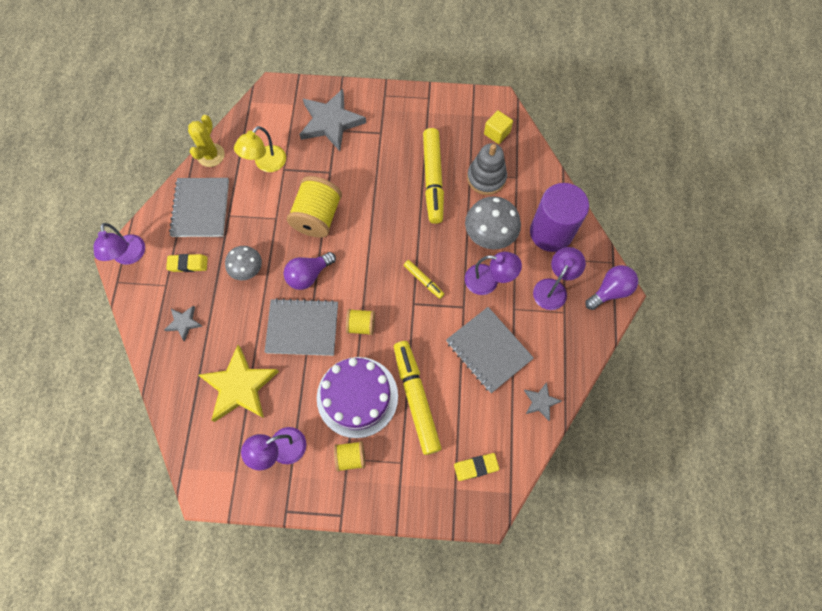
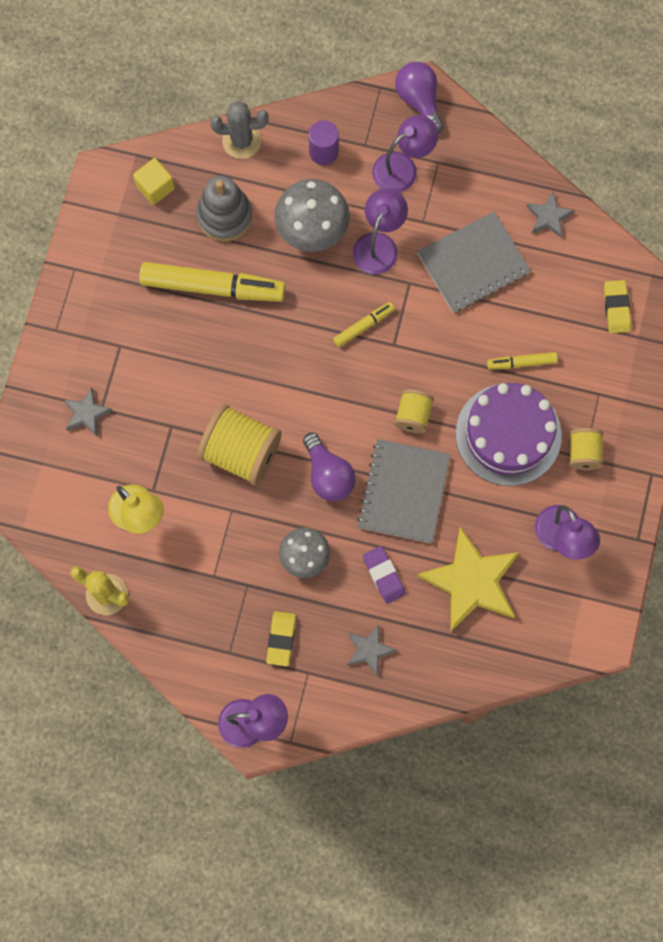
camera: 80 degrees left, 5 degrees up
(201, 208) = (194, 615): grey notebook -> none
(239, 324) = (384, 575): none -> purple eraser
(331, 122) = (86, 413): grey star -> grey star, size x0.49
(416, 398) = (521, 362): yellow marker -> yellow marker, size x0.48
(544, 179) = (241, 141): none -> grey cactus
(551, 232) = (323, 152): purple cylinder -> purple cylinder, size x0.50
(553, 288) = (403, 167): purple lamp -> purple lamp turned 105 degrees clockwise

